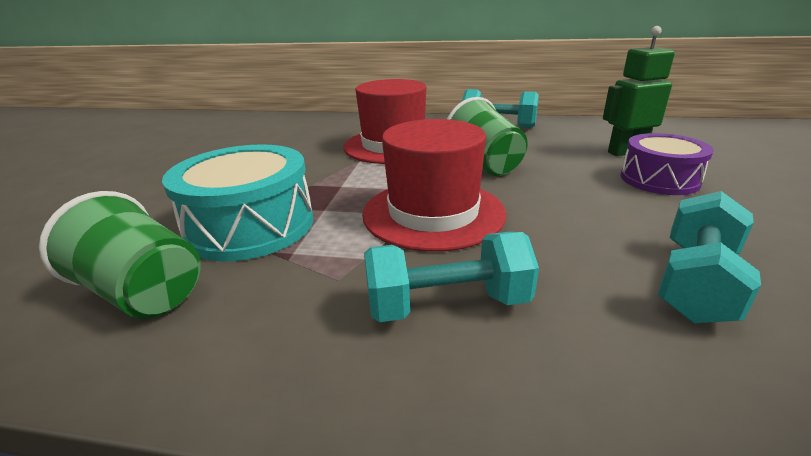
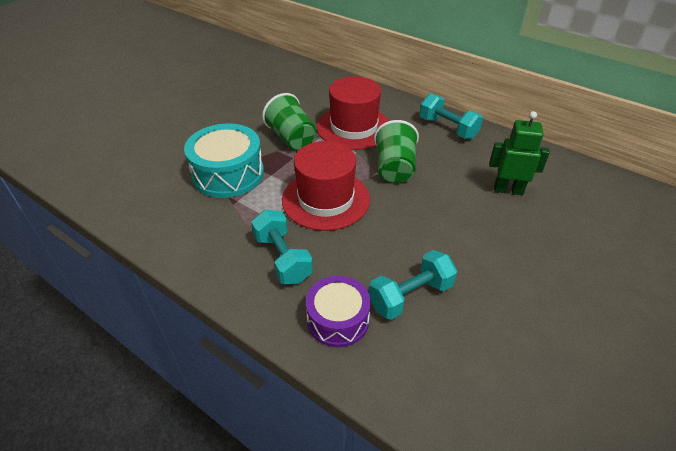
camera: 25 degrees right, 15 degrees up
(144, 293) = (165, 201): green cup -> green cup (291, 138)
(447, 304) = (282, 258): turquoise dumbbell -> turquoise dumbbell turned 45 degrees clockwise
(659, 179) = (493, 223): purple drum -> purple drum (338, 319)

